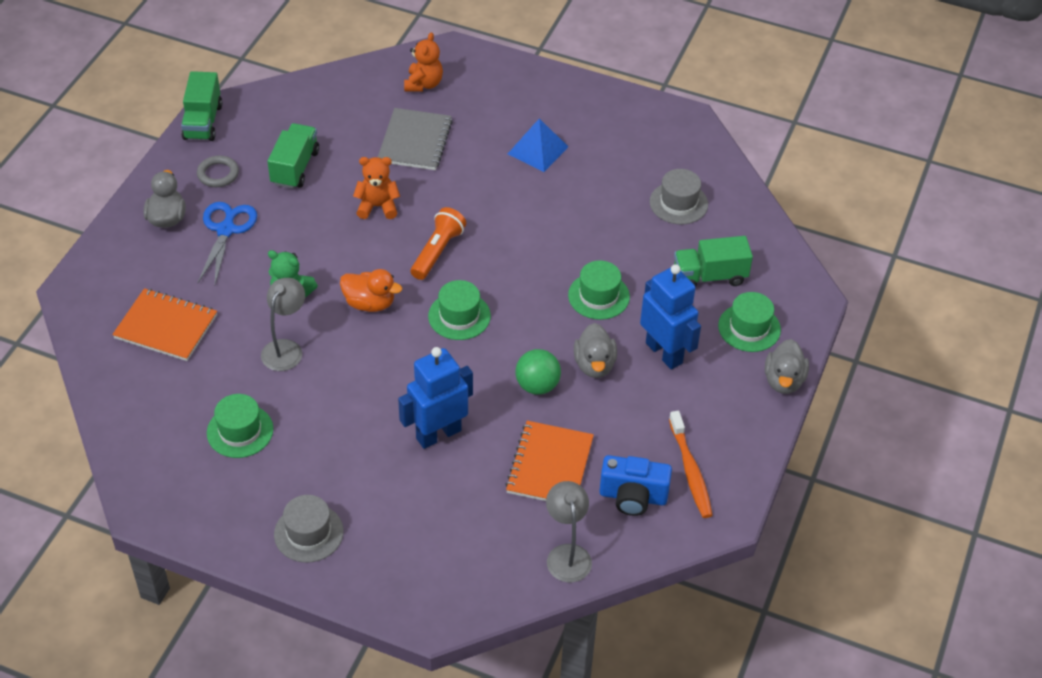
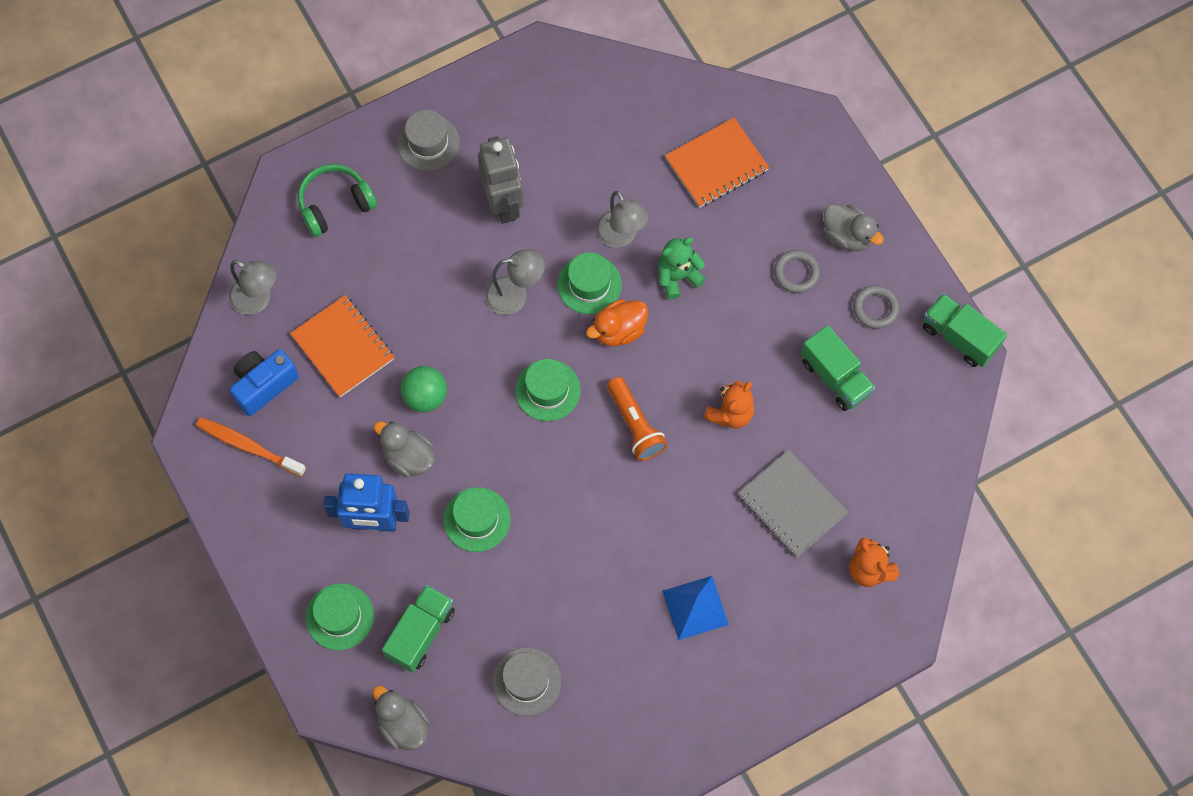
camera: 130 degrees right, 20 degrees up
(226, 230) = (796, 273): blue scissors -> grey ring
(240, 431) = (562, 154): green hat -> green hat (589, 284)
(322, 442) = (504, 203): none -> grey robot
(399, 383) = (515, 295): none -> grey lamp
(429, 560) = (335, 205): none -> green headphones
(438, 434) = (441, 289): blue robot -> none
(783, 380) = (265, 595): grey duck -> grey duck (403, 725)

